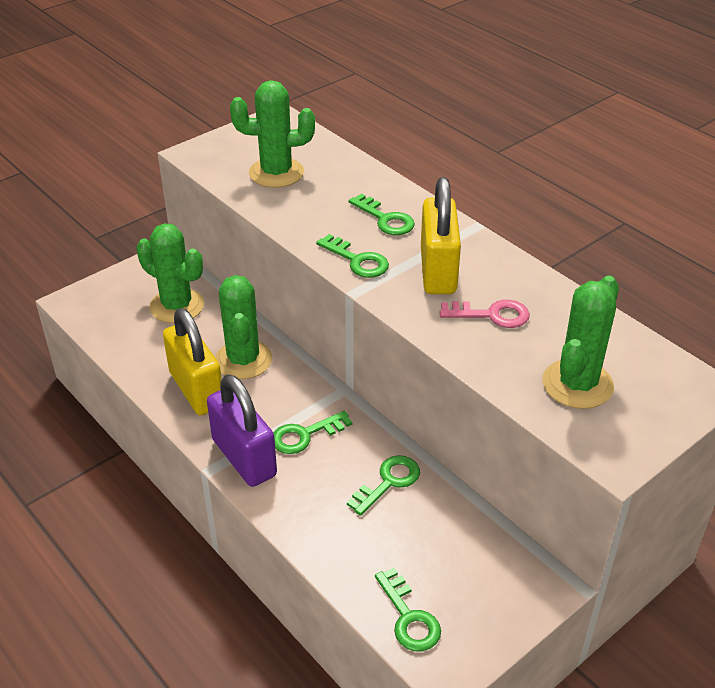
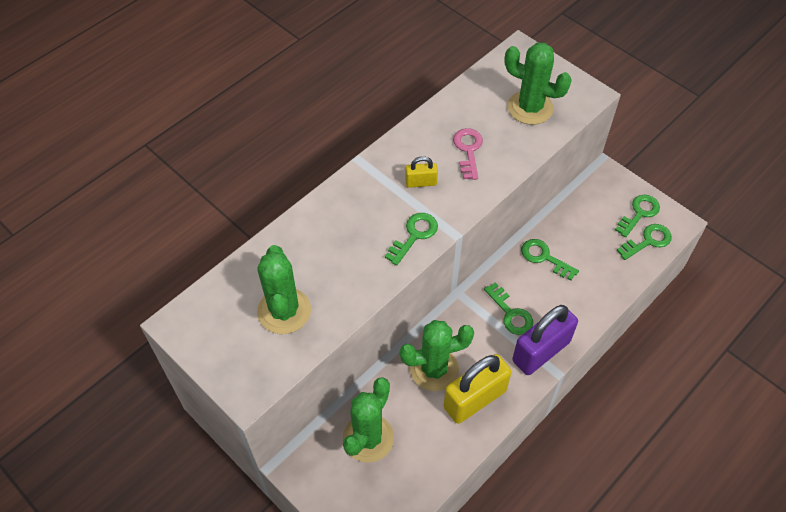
camera: 95 degrees left, 15 degrees up
(385, 219) = (354, 220): green key -> green key (639, 213)
(438, 271) = (421, 182): yellow padlock -> yellow padlock, size x0.49

